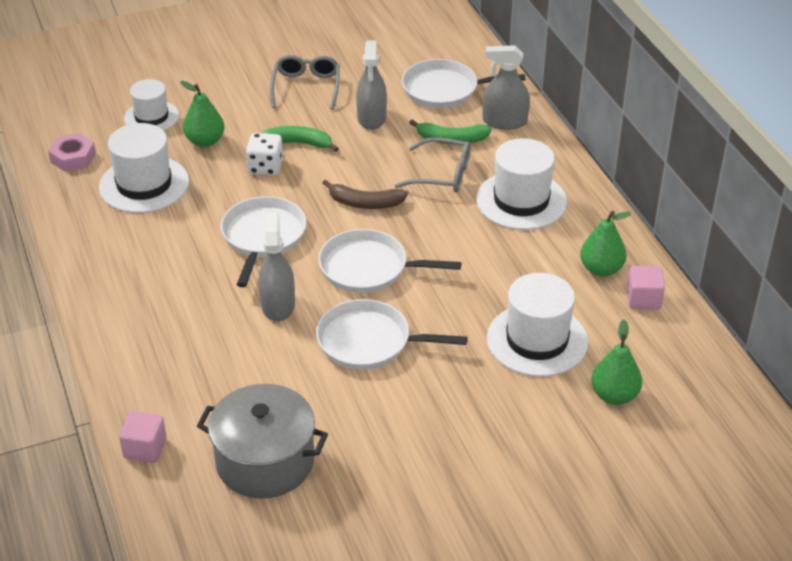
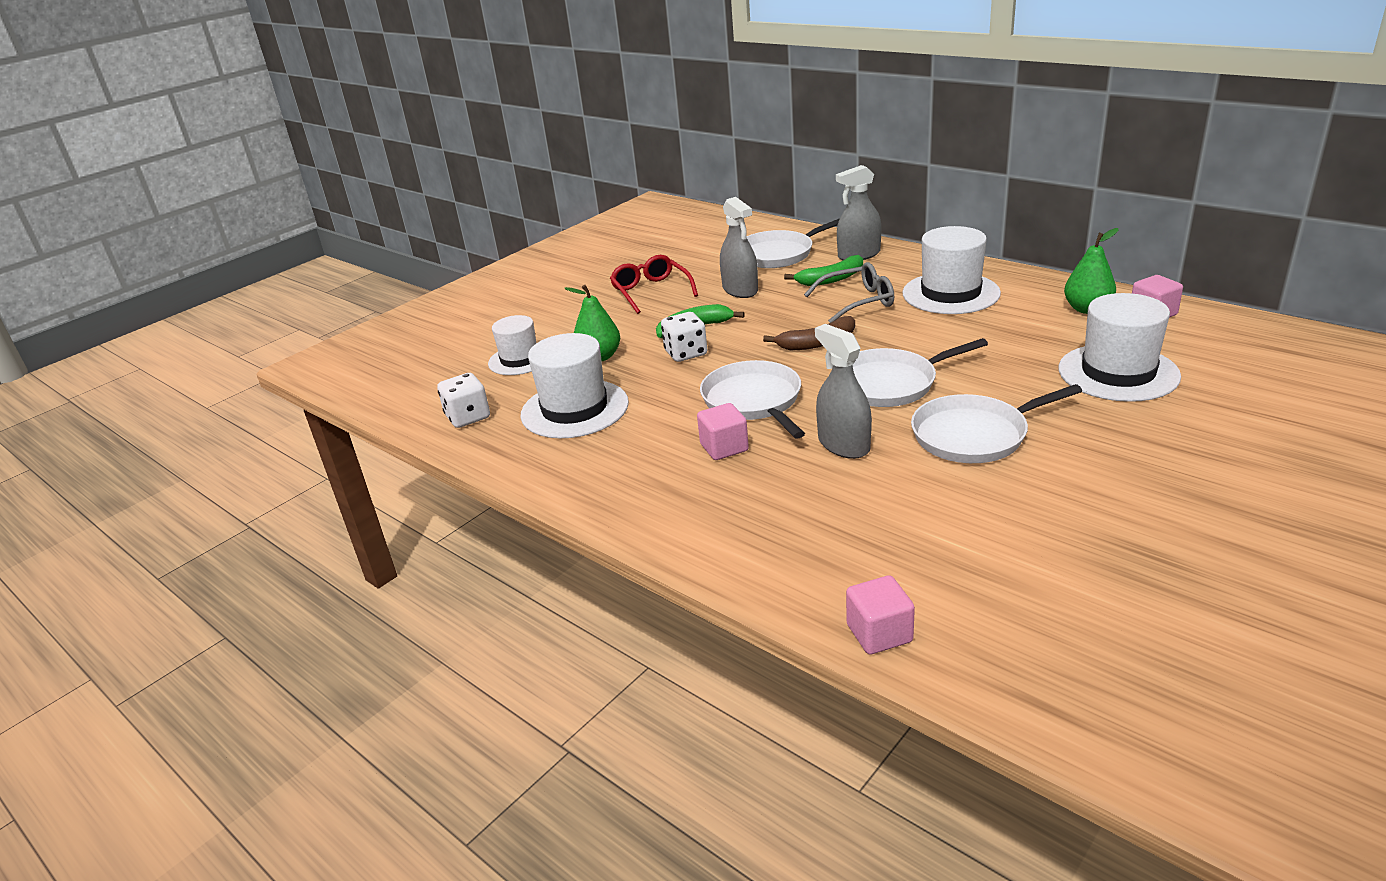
camera: 25 degrees left, 10 degrees down
(73, 158) = (468, 417): pink nut -> white dice
(202, 268) = (724, 447): none -> pink cube
(265, 461) = (1027, 580): grey pot -> none
(306, 87) = (651, 292): grey glasses -> red glasses
(614, 395) = (1246, 382): green pear -> none

